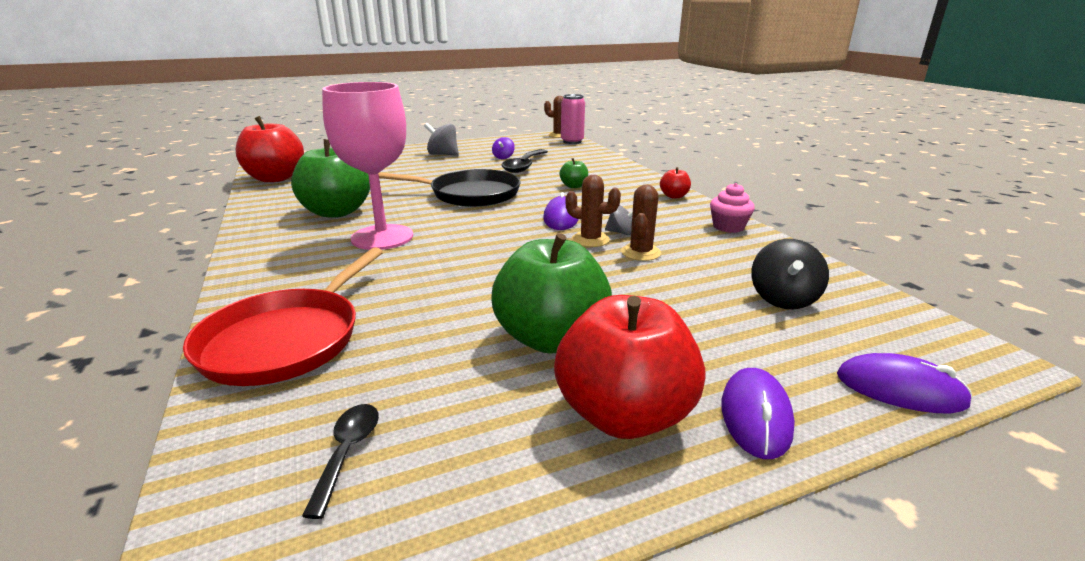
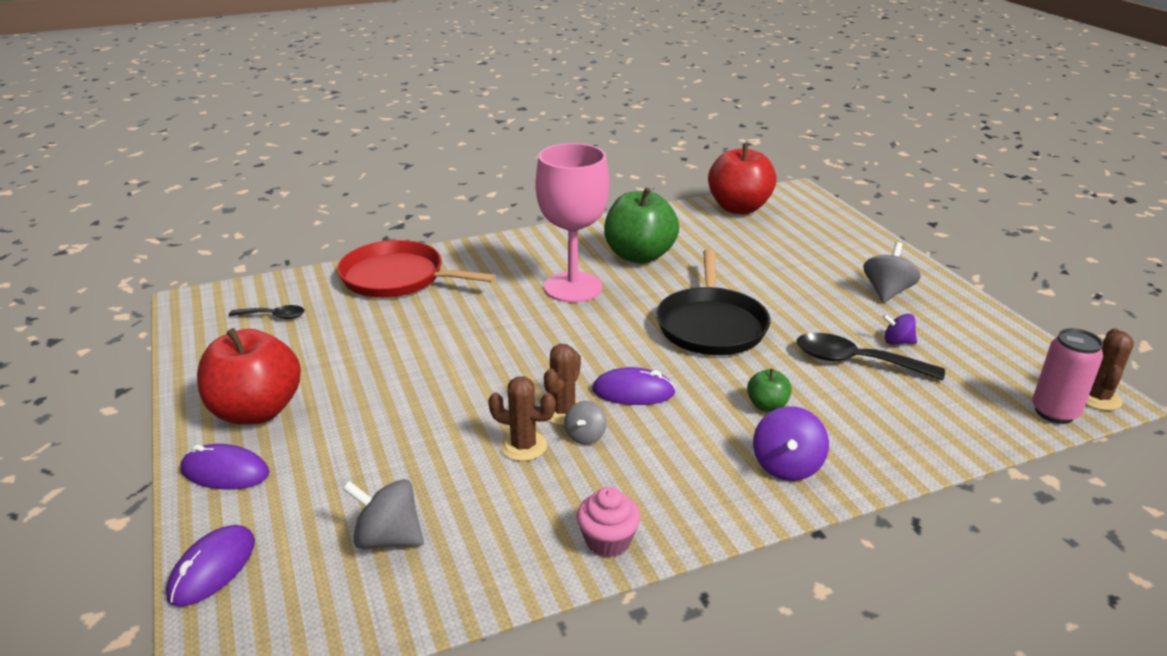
camera: 90 degrees right, 5 degrees up
(551, 338) = (362, 382): green apple -> none
(634, 186) = (787, 466): none -> purple spinning top
(674, 196) = (741, 504): red apple -> none
(783, 299) = (388, 538): black spinning top -> grey spinning top

